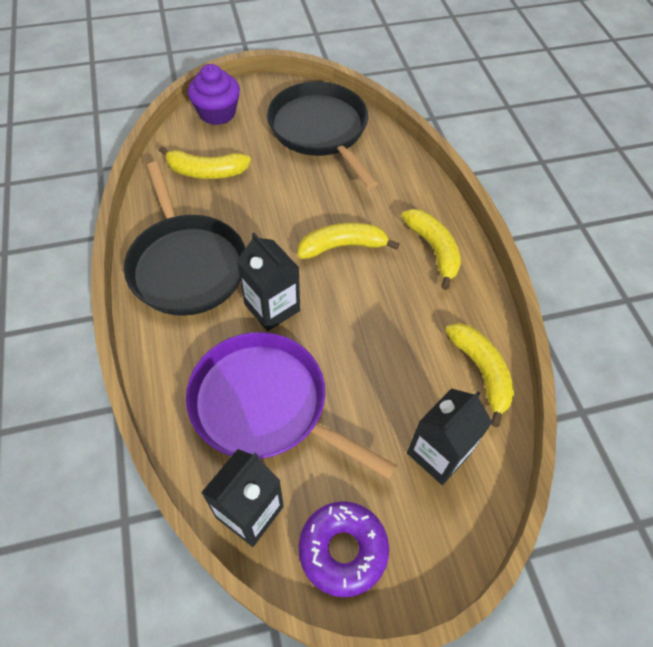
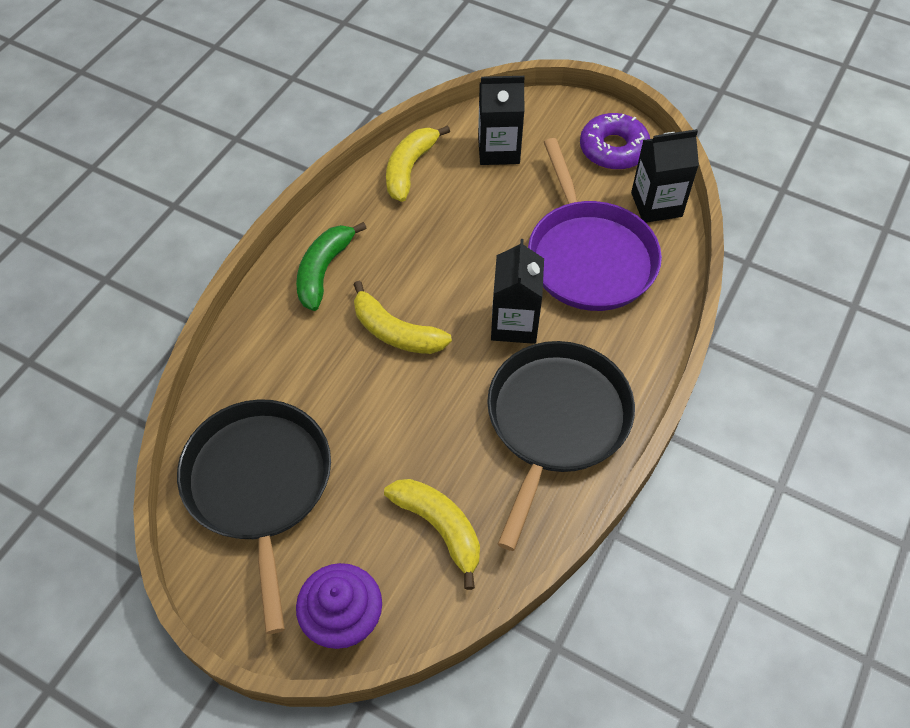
camera: 135 degrees left, 0 degrees up
(320, 130) = (259, 485): black pan -> black pan turned 150 degrees clockwise
(433, 250) = (324, 271): yellow banana -> green banana

